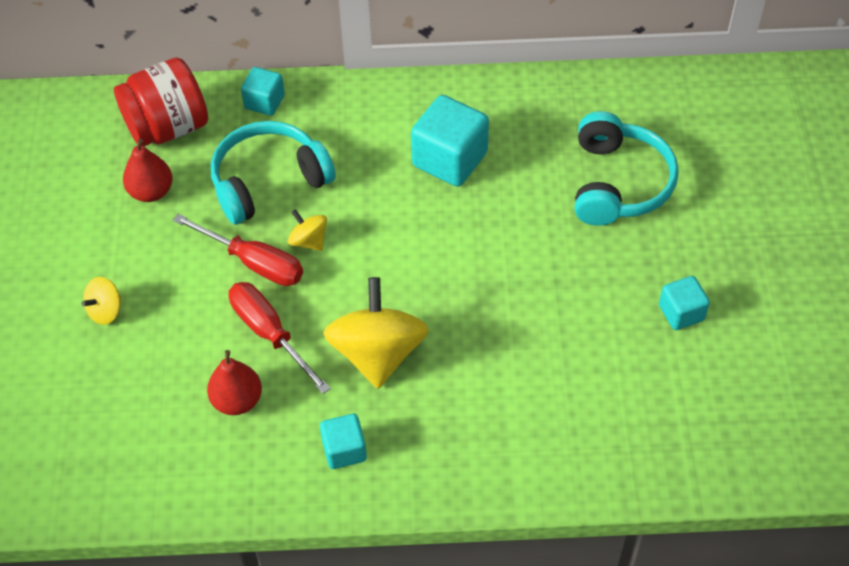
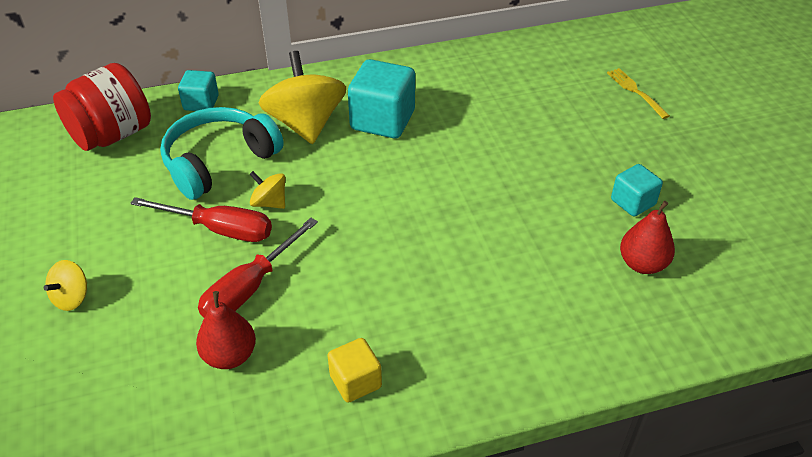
camera: 15 degrees left, 10 degrees down
(151, 192) = (104, 187): red pear -> red pear (642, 264)
(270, 334) = (250, 288): red screwdriver -> red screwdriver turned 90 degrees counterclockwise
(344, 450) = (355, 381): turquoise cube -> yellow cube
(377, 353) = (363, 285): yellow spinning top -> yellow spinning top (306, 124)
(618, 183) = (536, 115): turquoise headphones -> none
(743, 171) = (636, 91): none -> yellow fork

